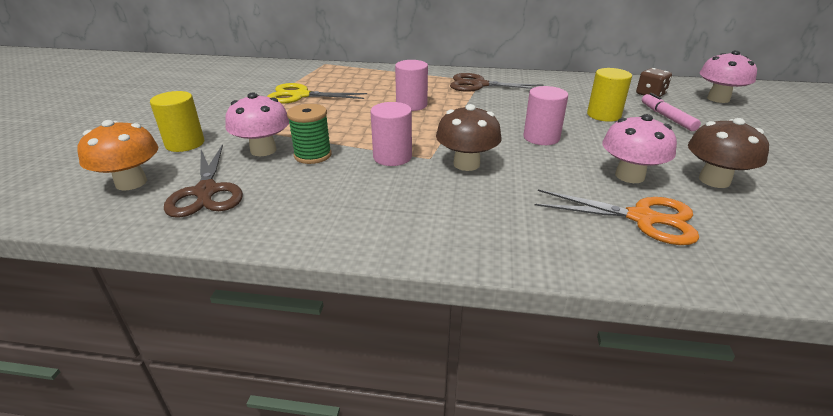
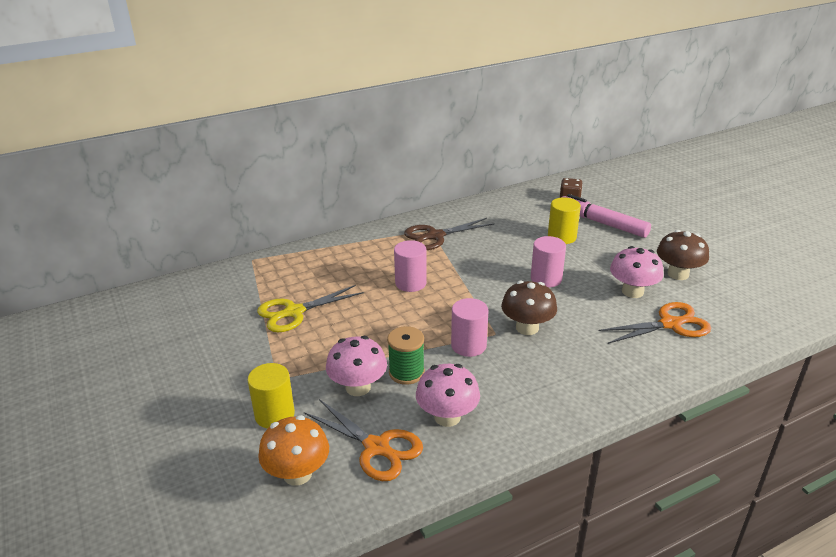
camera: 35 degrees left, 0 degrees up
(206, 192) = (377, 448): brown scissors -> orange scissors
(667, 117) = (602, 223): pink marker -> pink marker, size x1.56
(718, 99) = (615, 189): pink mushroom -> pink mushroom (447, 417)

